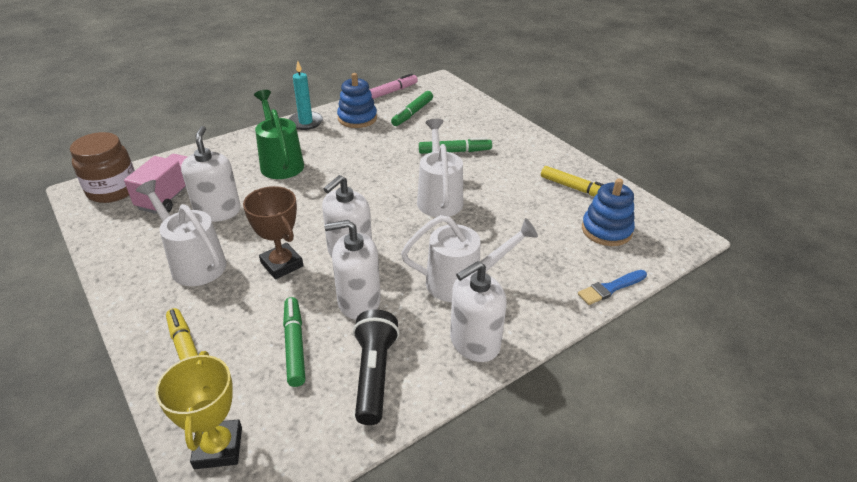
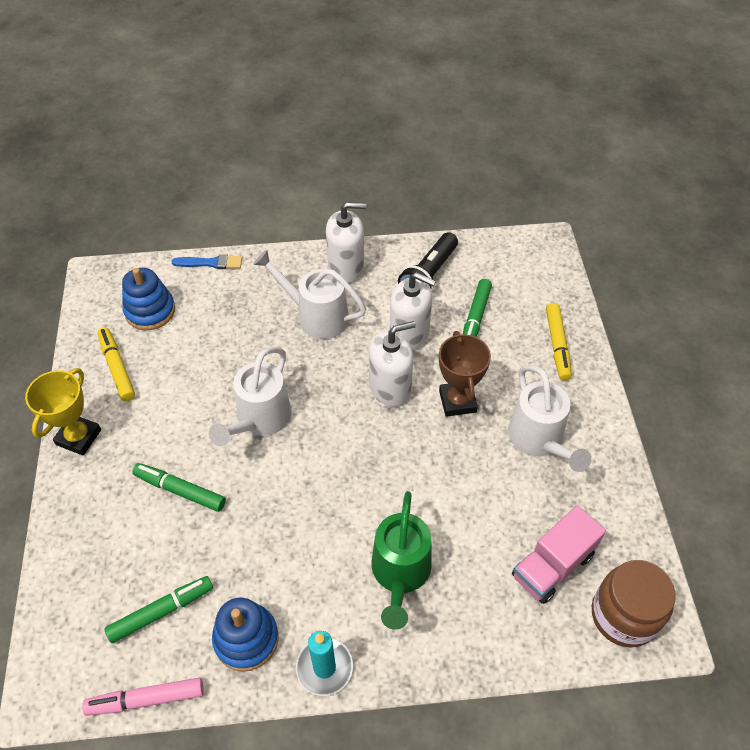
camera: 150 degrees left, 15 degrees up
(218, 211) = (501, 509): white soap dispenser -> none
(218, 448) = (546, 272): yellow trophy -> yellow trophy (79, 437)

